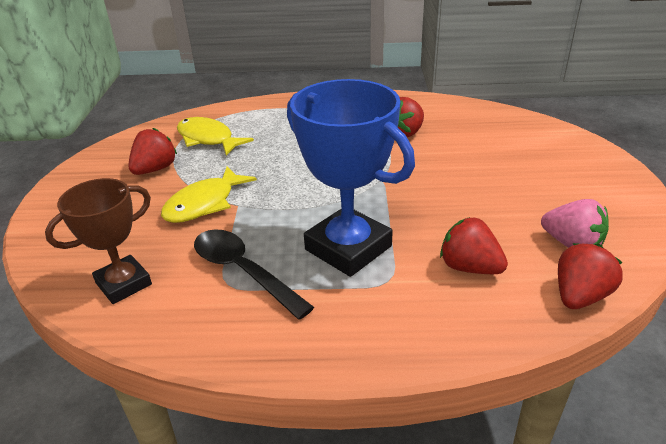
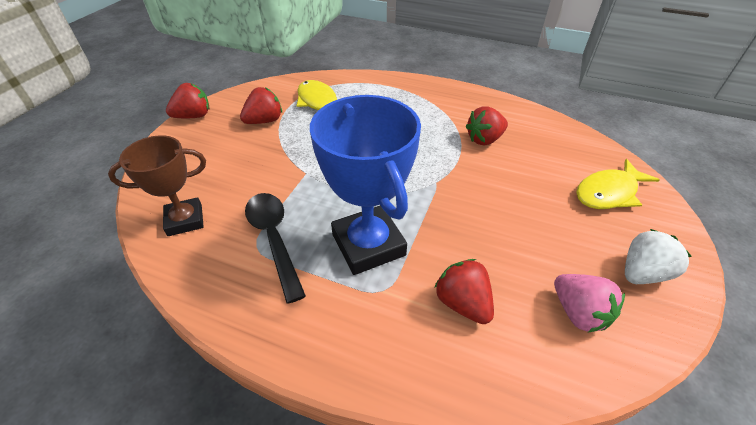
camera: 20 degrees right, 10 degrees up
(204, 204) = (282, 164): yellow fish -> yellow fish (608, 192)
(579, 296) = (553, 376): red strawberry -> red strawberry (193, 116)
(604, 200) = (642, 273): none -> white strawberry

